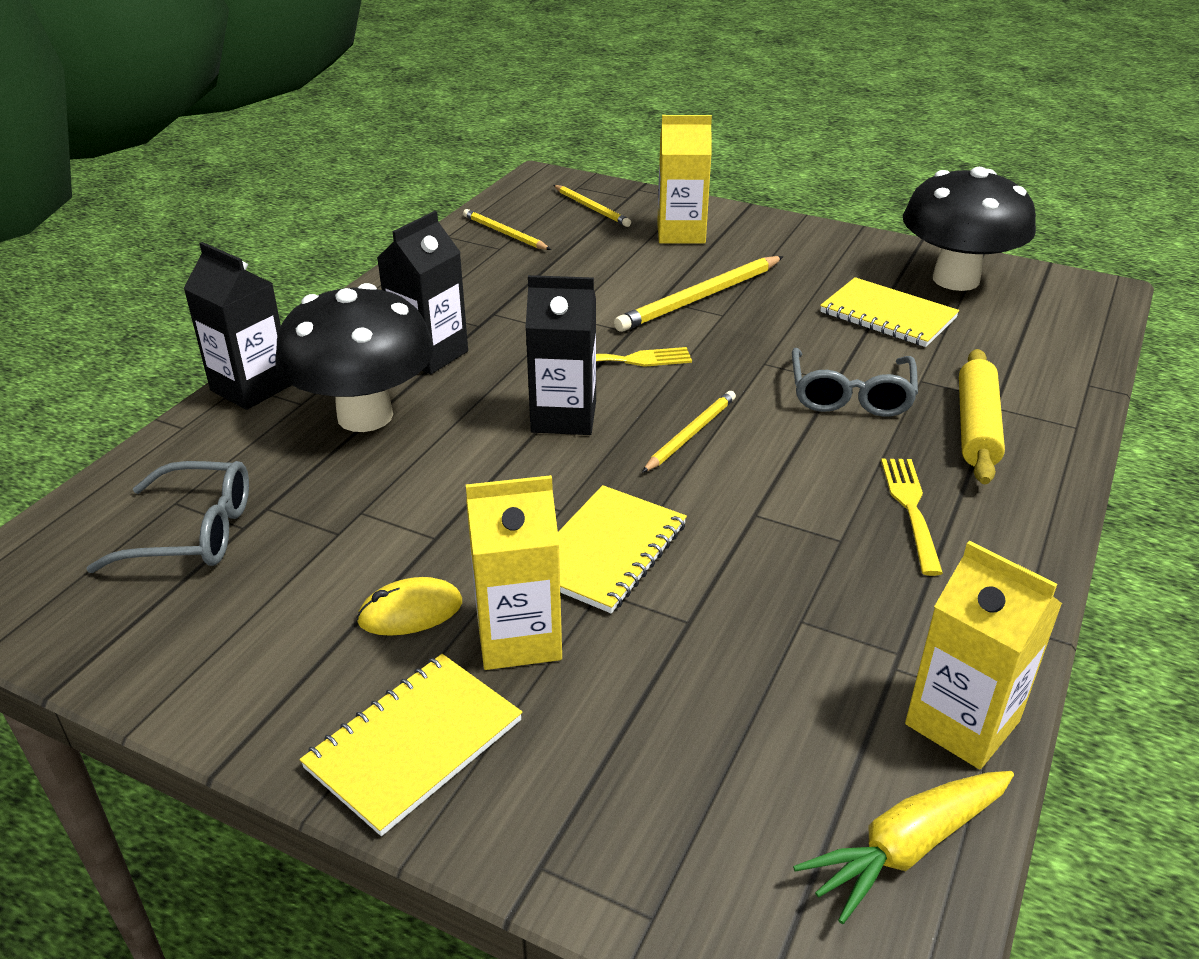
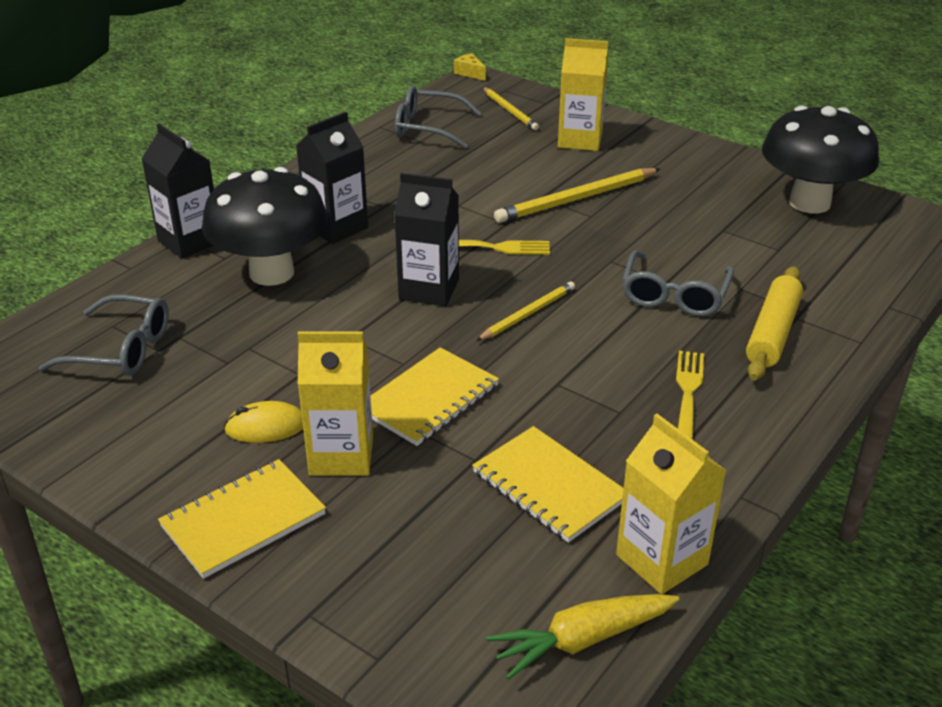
camera: 10 degrees right, 0 degrees up
(504, 233) = (428, 128): yellow pencil -> grey glasses
(533, 171) = (470, 73): none -> yellow cheese
(887, 315) = (734, 229): yellow notebook -> yellow notebook (549, 486)

